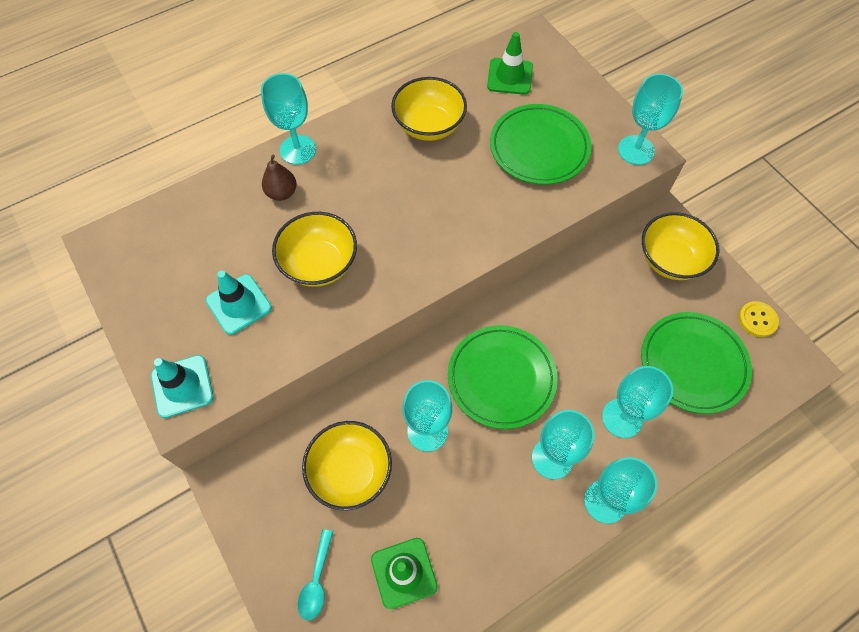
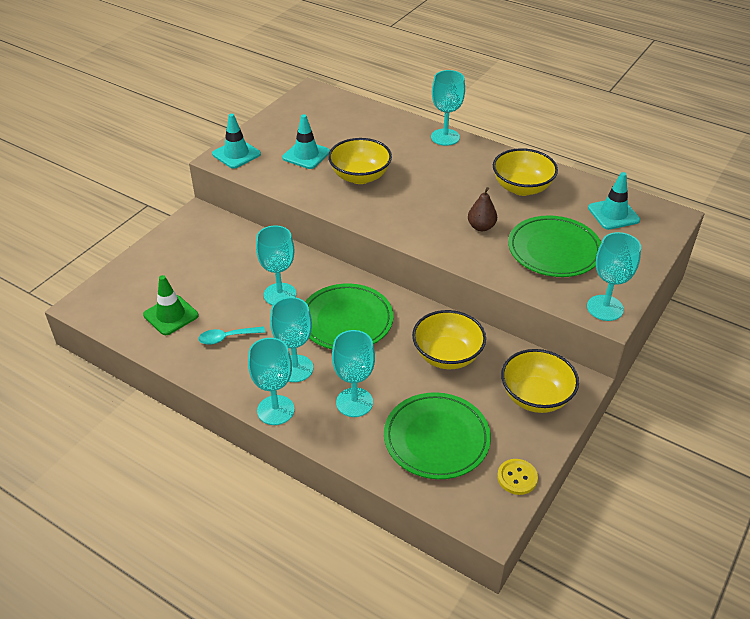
camera: 65 degrees right, 20 degrees down
(282, 193) = (404, 143): brown pear -> brown pear (481, 227)
(316, 581) = (148, 277): turquoise spoon -> turquoise spoon (227, 338)
(350, 472) = (229, 267): yellow bowl -> yellow bowl (447, 355)
(510, 76) = (613, 214): green traffic cone -> turquoise traffic cone

